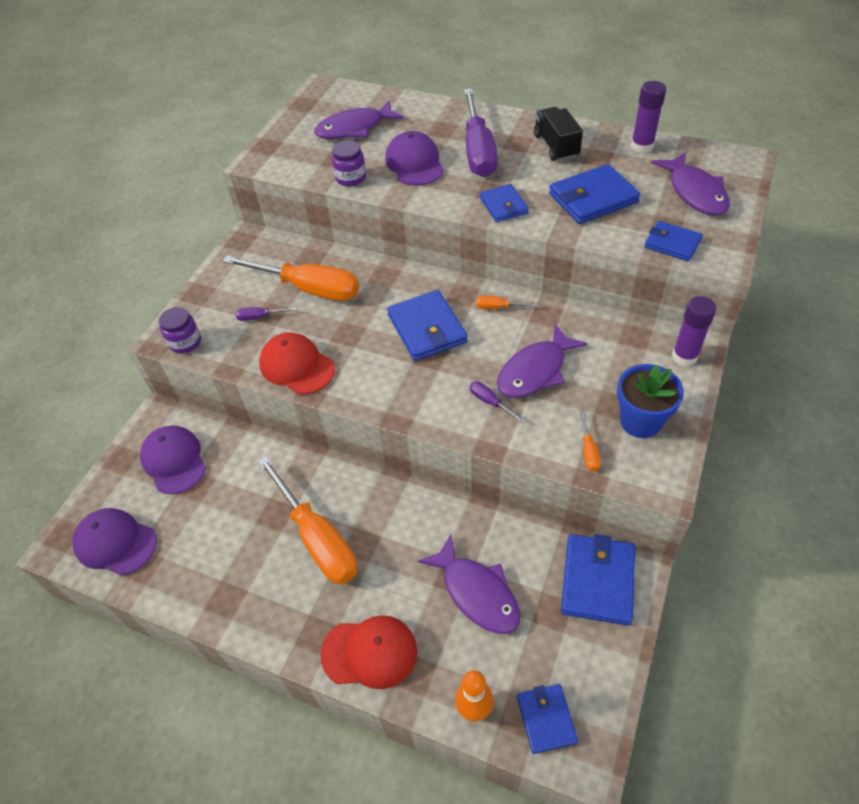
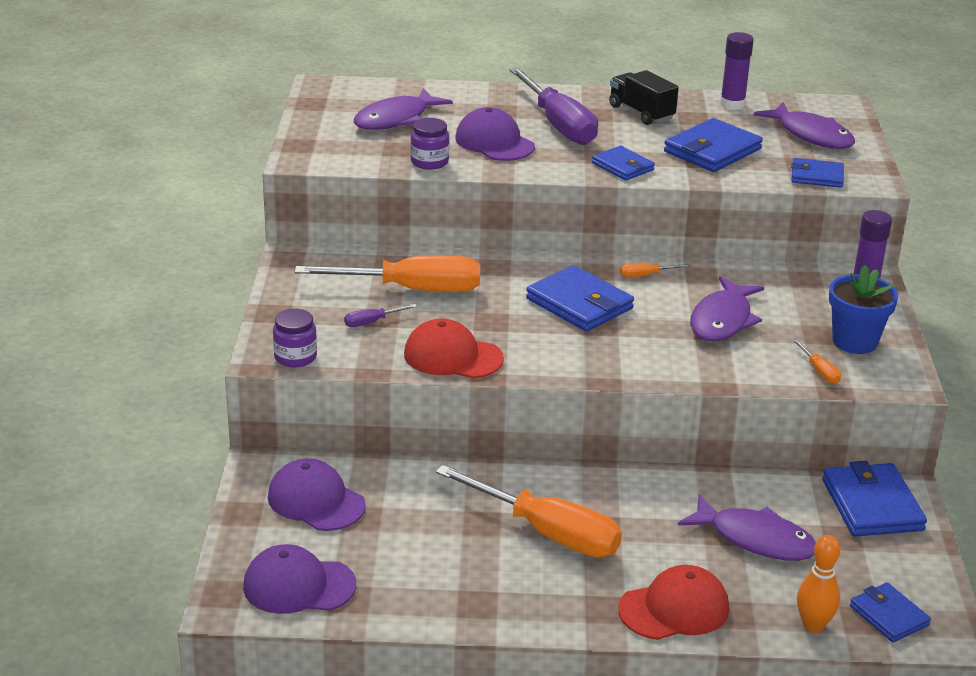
camera: 25 degrees left, 20 degrees down
(490, 402) = (693, 351): purple screwdriver -> none

